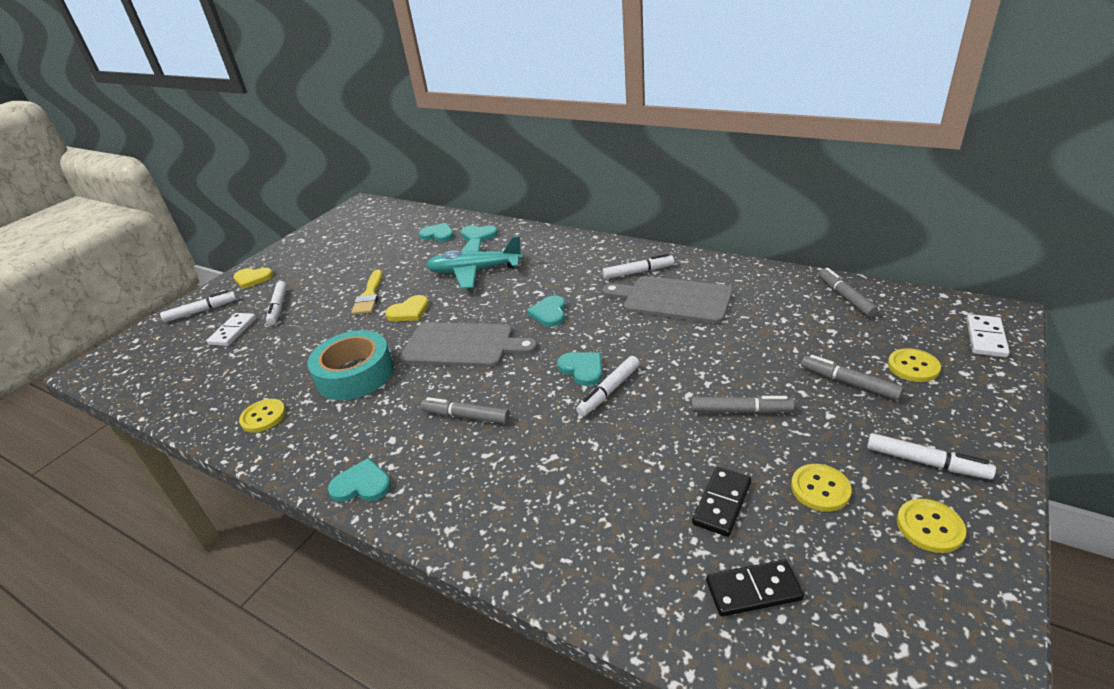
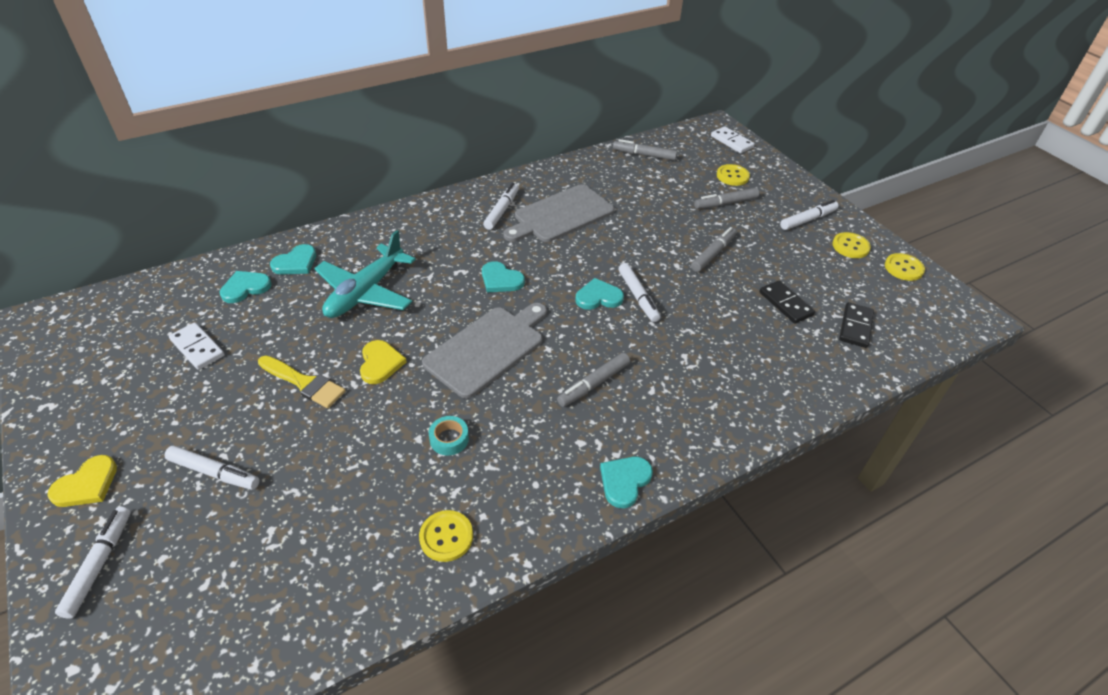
camera: 65 degrees left, 10 degrees up
(233, 331) = (213, 534): white domino -> white domino (197, 348)
(355, 374) = (449, 439): turquoise tape -> turquoise tape, size x0.43
(820, 489) = (801, 263): yellow button -> yellow button (903, 268)

